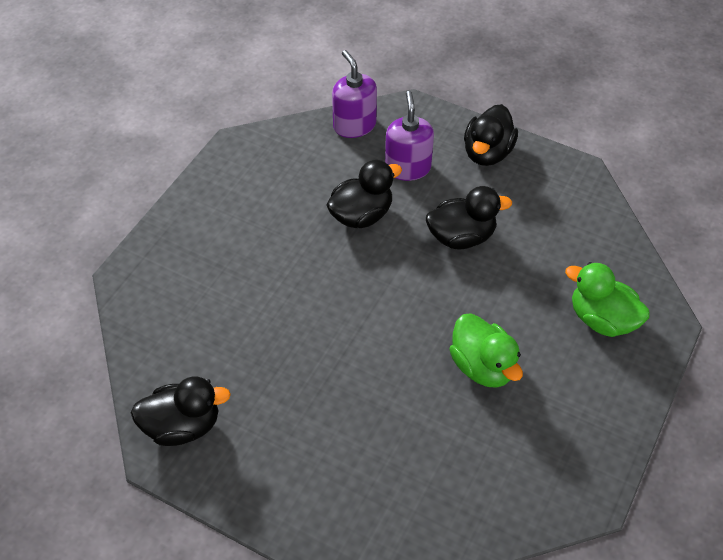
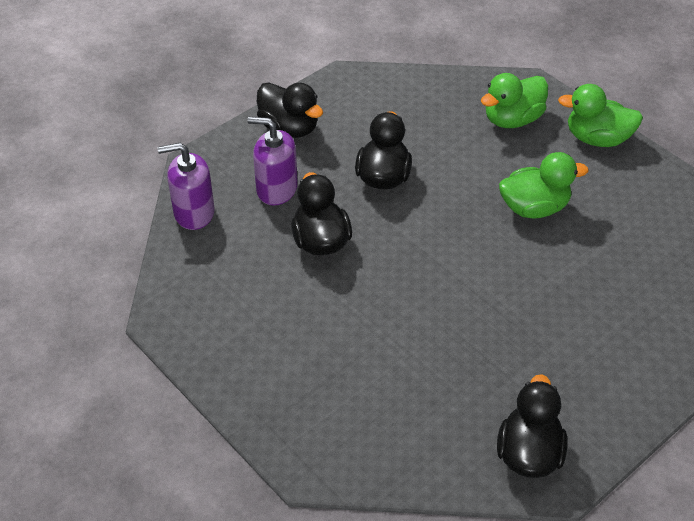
camera: 70 degrees left, 5 degrees down
(617, 402) = (597, 139): none -> green duck

